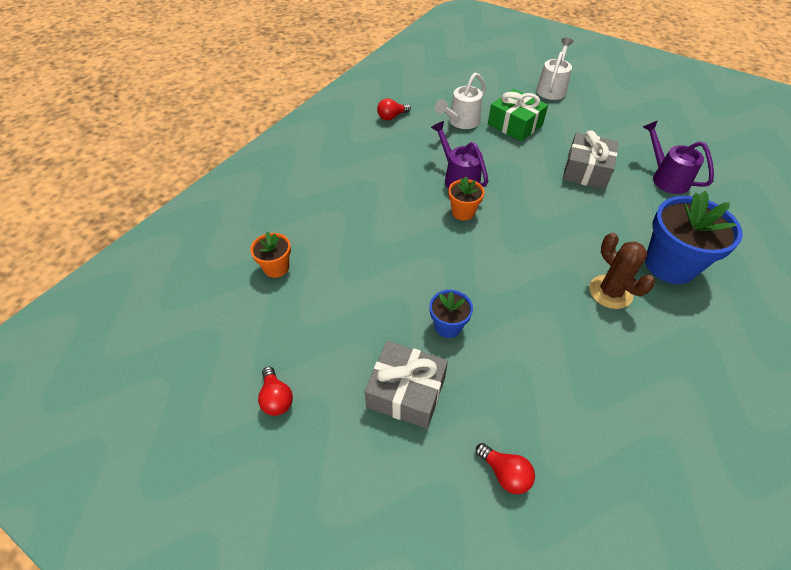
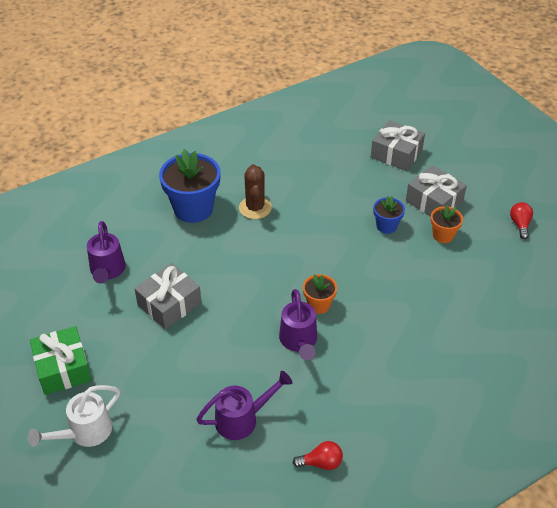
camera: 155 degrees left, 5 degrees down
(276, 267) = (507, 312): orange flower pot -> orange flower pot (443, 235)
(461, 122) = (242, 419): white watering can -> purple watering can
(505, 473) = (396, 154): red light bulb -> grey gift
(515, 125) = (185, 389): green gift -> green gift (63, 368)

